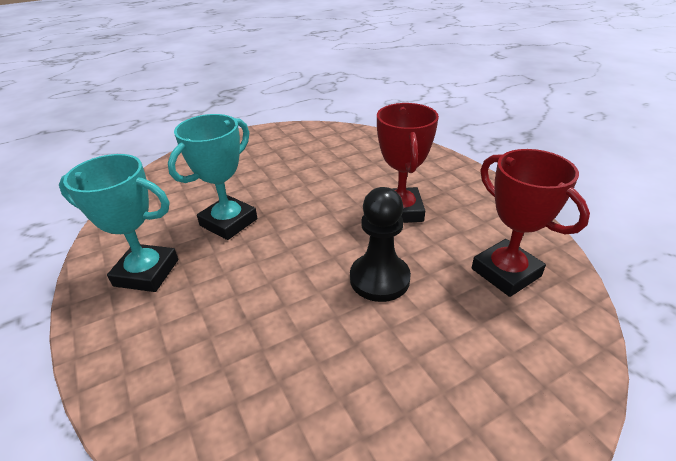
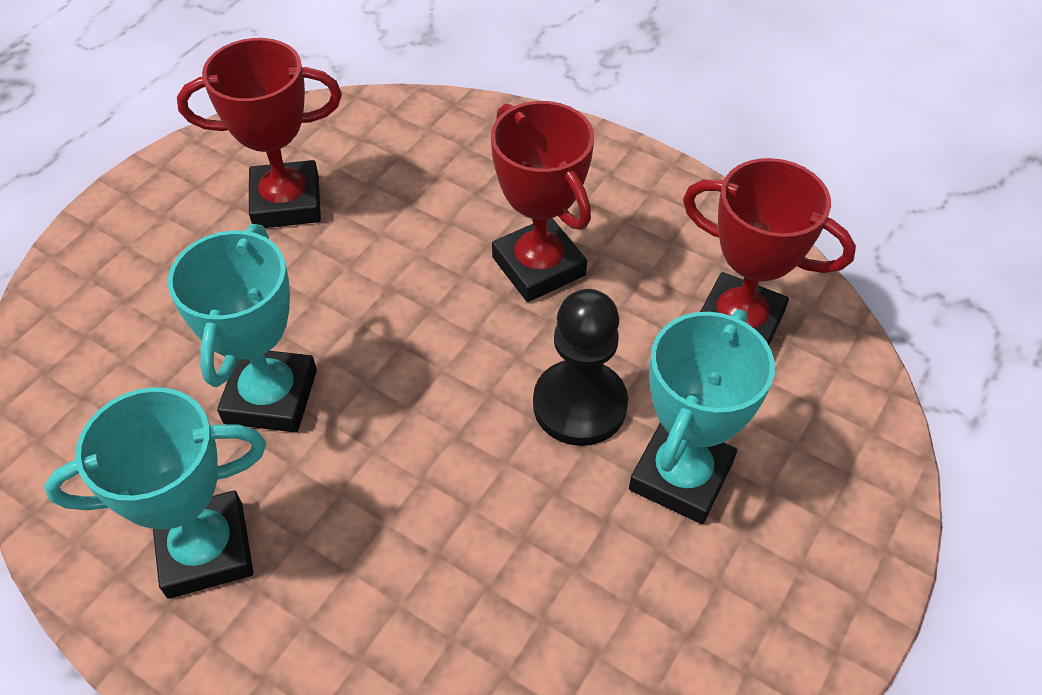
camera: 30 degrees left, 15 degrees up
(297, 155) = (286, 202): none -> red trophy
(418, 339) = (681, 476): none -> turquoise trophy

